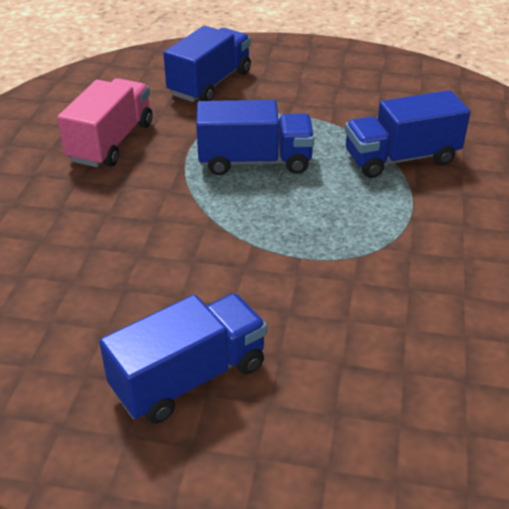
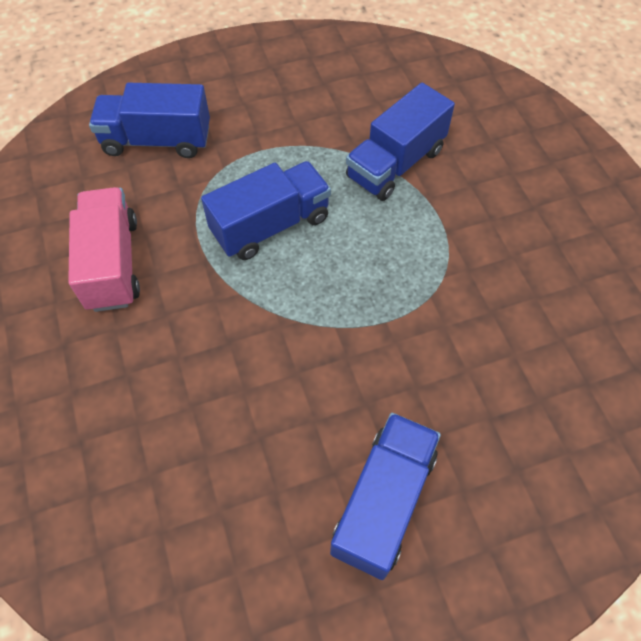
camera: 30 degrees left, 20 degrees up
(210, 83) = (157, 140): blue truck -> blue truck turned 90 degrees counterclockwise

